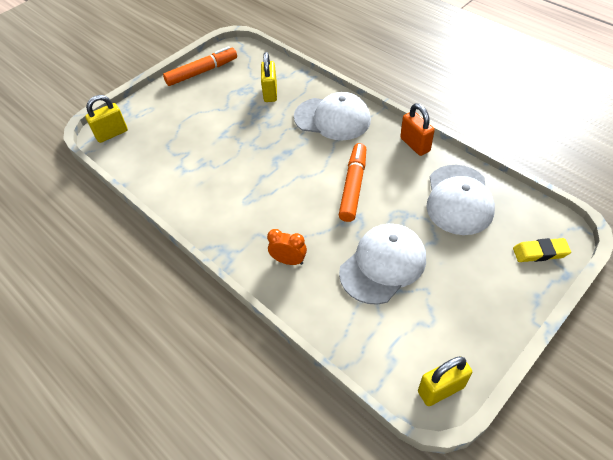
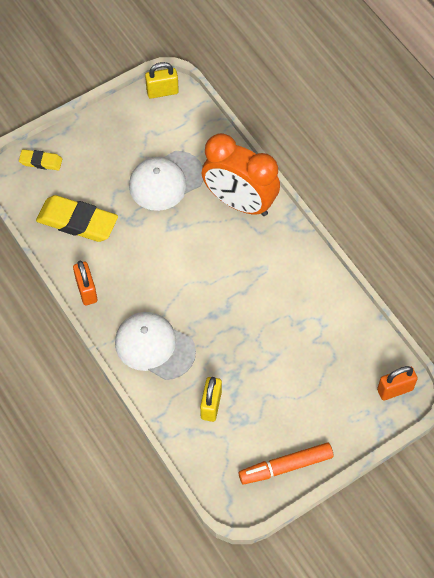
camera: 170 degrees left, 10 degrees up
(112, 134) = (395, 389): yellow padlock -> orange padlock
(288, 261) = (239, 202): orange clock -> orange clock, size x2.47
(353, 186) = (163, 258): orange marker -> none
(459, 200) = (77, 222): white cap -> yellow eraser

